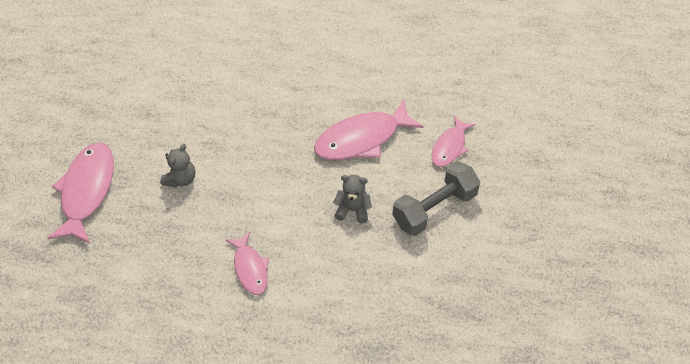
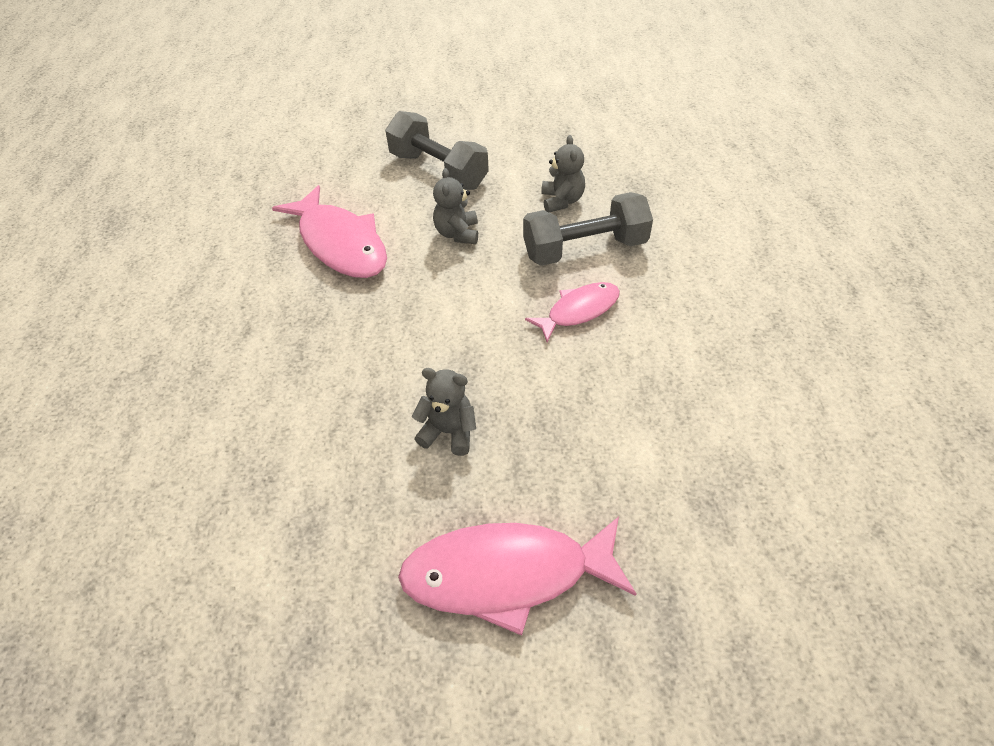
camera: 100 degrees left, 5 degrees down
(311, 289) = (585, 249): none -> grey dumbbell
(373, 287) = (562, 201): none -> grey teddy bear
(450, 147) = (345, 170): pink fish -> none

